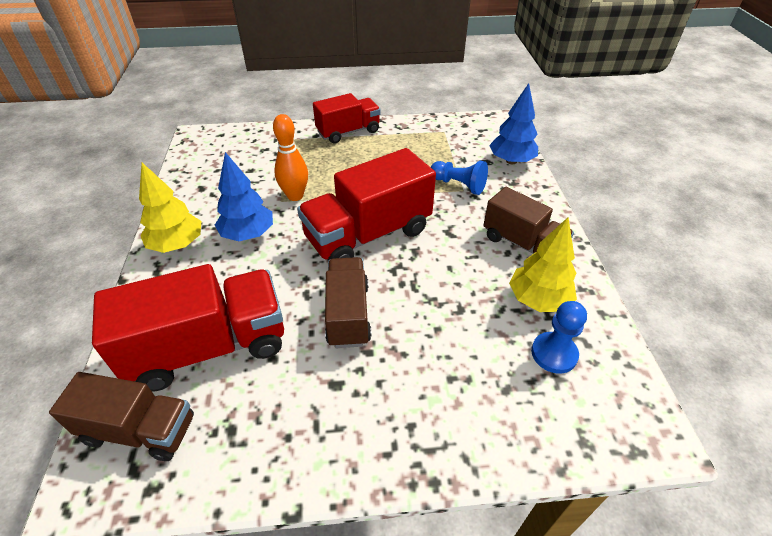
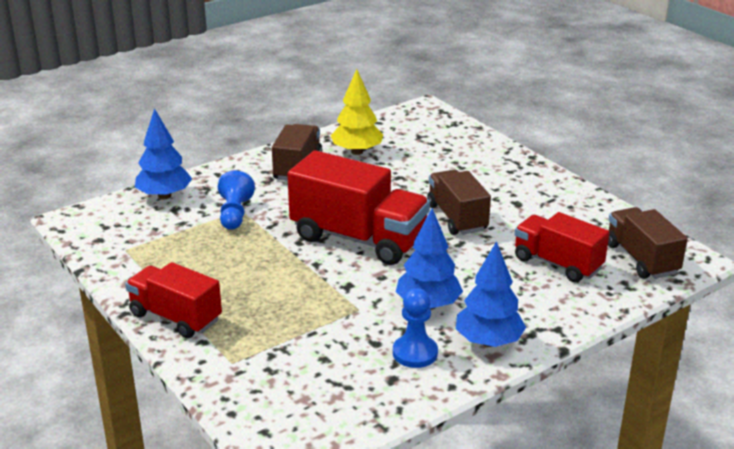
camera: 120 degrees left, 15 degrees down
(177, 244) = (488, 342): yellow tree -> blue tree
(209, 347) = (557, 263): red truck -> red truck, size x0.63
(295, 196) = (342, 302): orange bowling pin -> none
(348, 314) = (457, 218): brown truck -> brown truck turned 105 degrees clockwise
(554, 354) = (401, 140): blue pawn -> blue pawn (415, 353)

